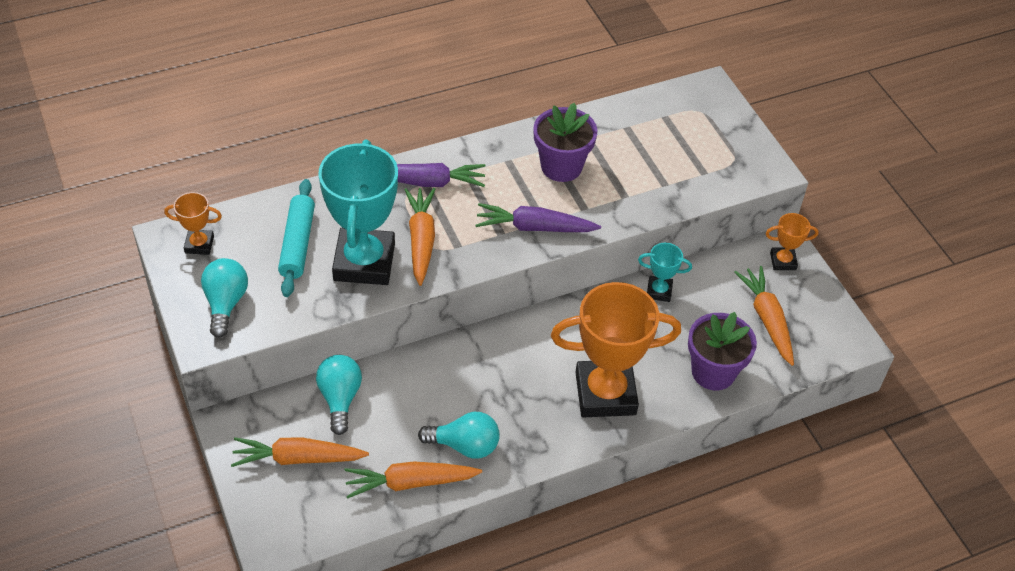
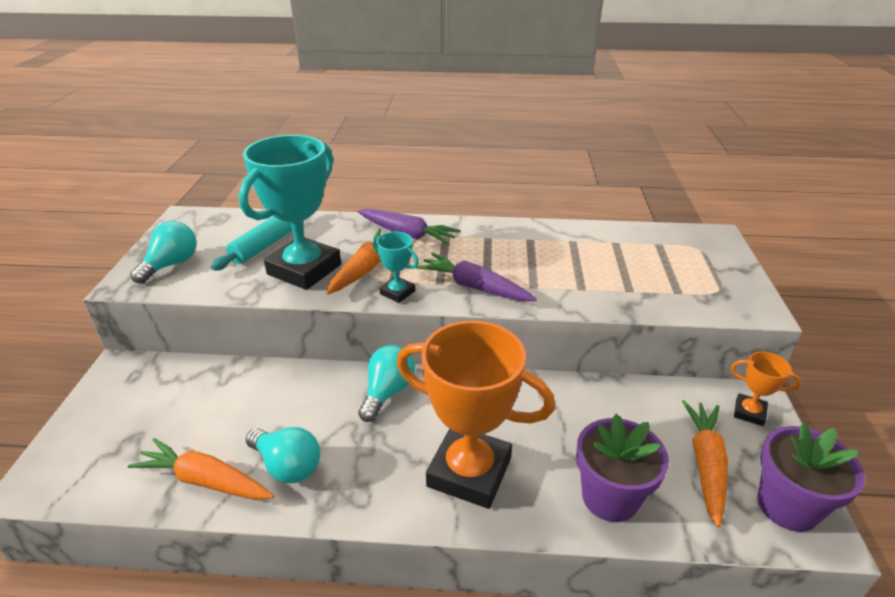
camera: 30 degrees right, 15 degrees down
(199, 244) = (198, 226): orange trophy -> none
(297, 458) = (137, 416): orange carrot -> none
(340, 398) = (220, 381): turquoise light bulb -> turquoise light bulb (387, 392)
(561, 166) = (533, 253): purple flower pot -> purple flower pot (787, 506)
(659, 291) = (588, 395): turquoise trophy -> turquoise trophy (397, 292)

